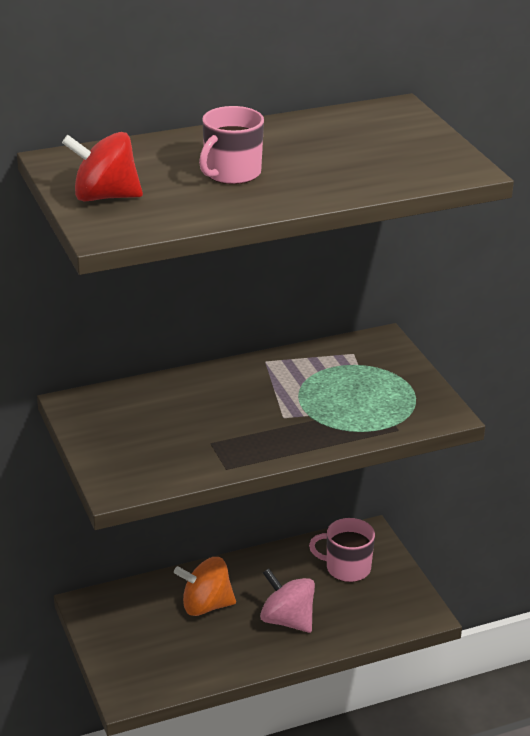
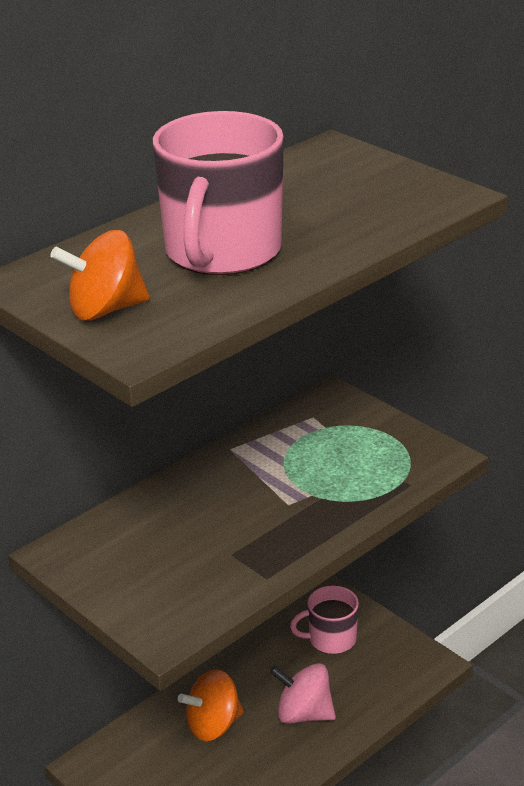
camera: 20 degrees left, 0 degrees up
(105, 197) = (105, 310): red spinning top -> orange spinning top
(231, 173) = (222, 252): pink mug -> pink mug, size x1.81

